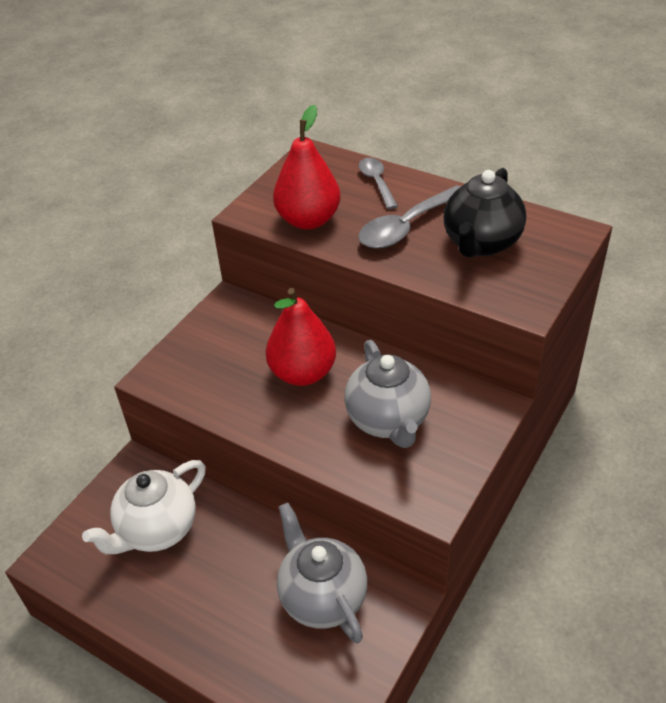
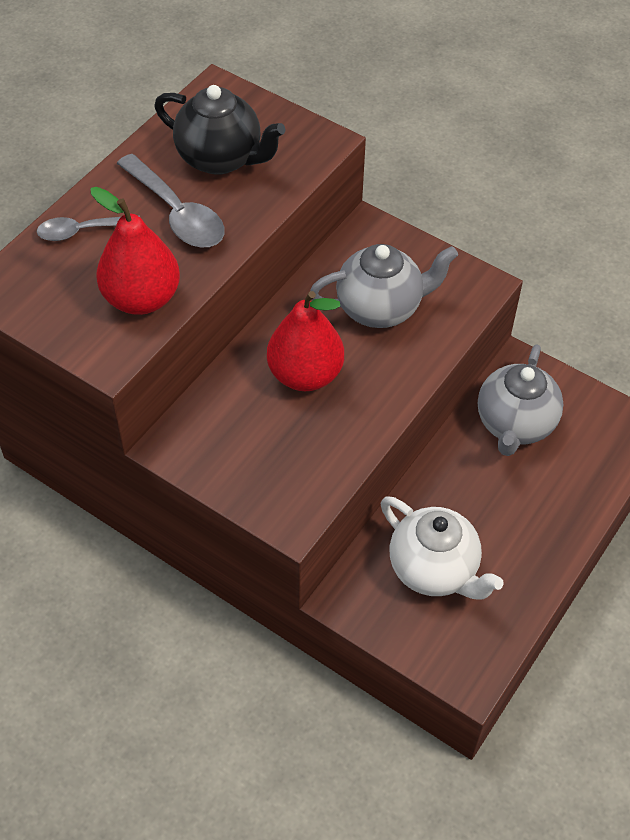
camera: 90 degrees left, 10 degrees up
(322, 597) = (515, 425): grey teapot -> grey teapot turned 45 degrees counterclockwise

